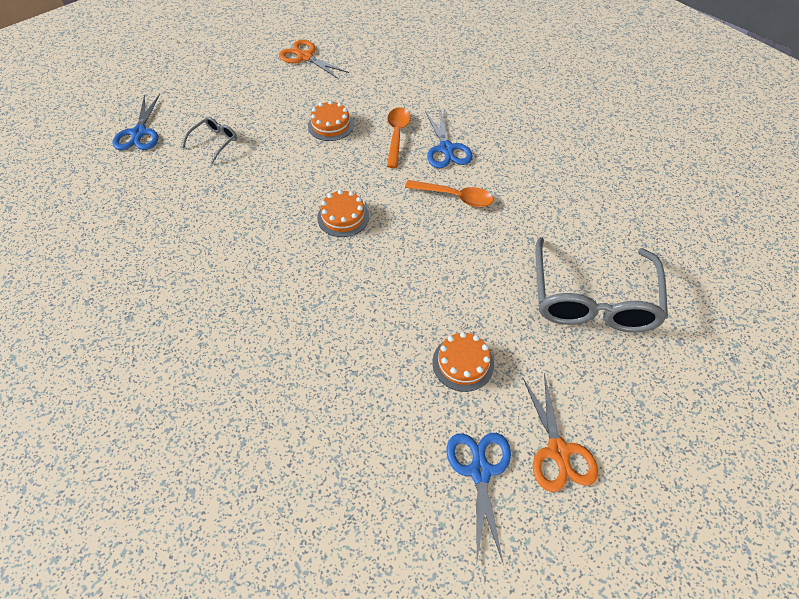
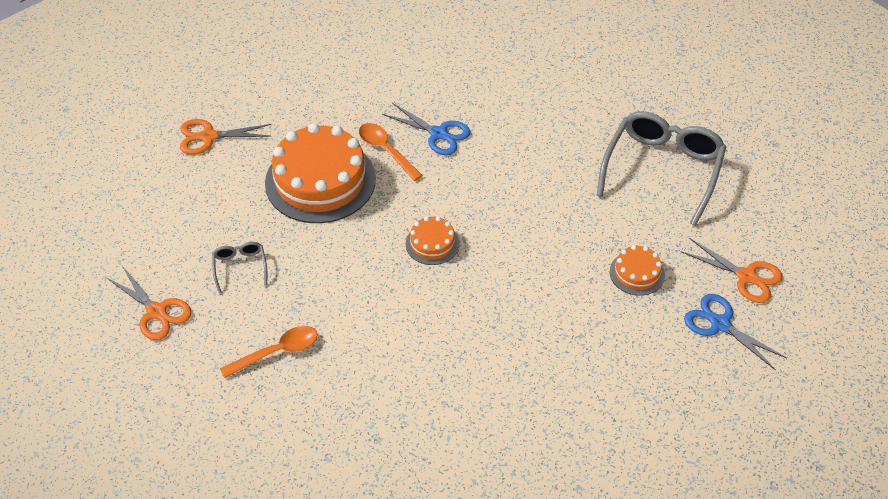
camera: 45 degrees left, 5 degrees down
(139, 133) = (157, 312): blue scissors -> orange scissors
(331, 125) = (320, 181): orange cake -> orange cake, size x2.14
(454, 197) = (492, 167): orange spoon -> orange spoon (277, 352)
(592, 299) = (662, 169): grey glasses -> grey glasses turned 120 degrees counterclockwise

